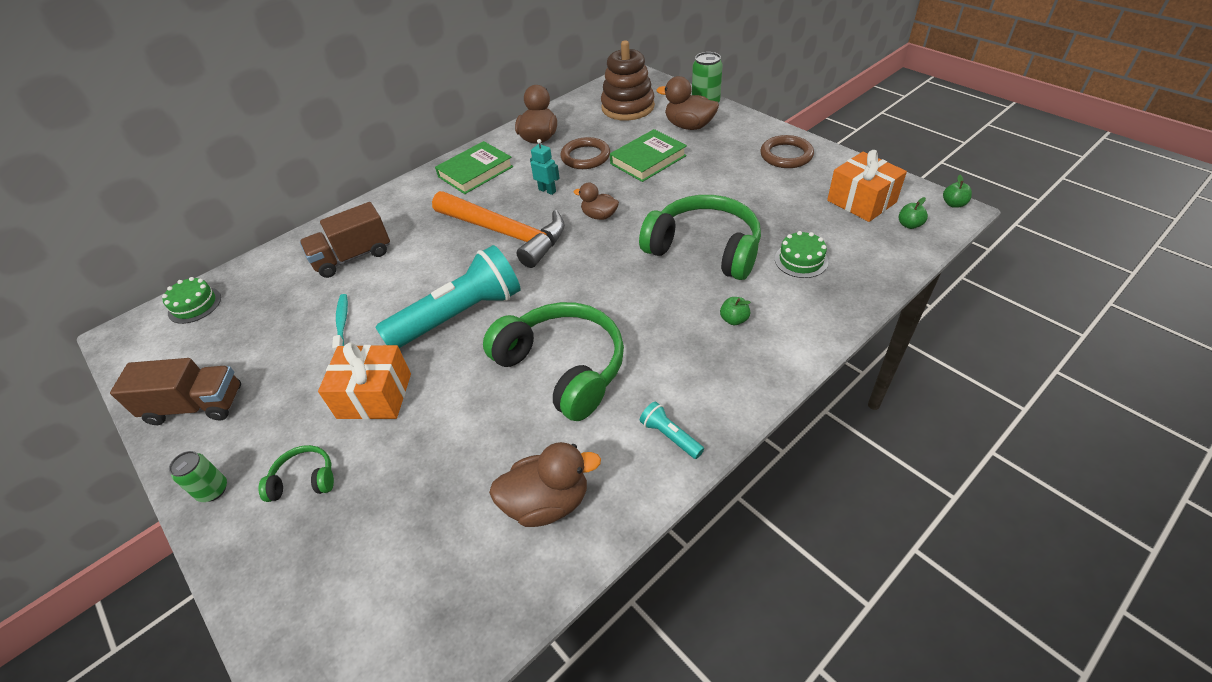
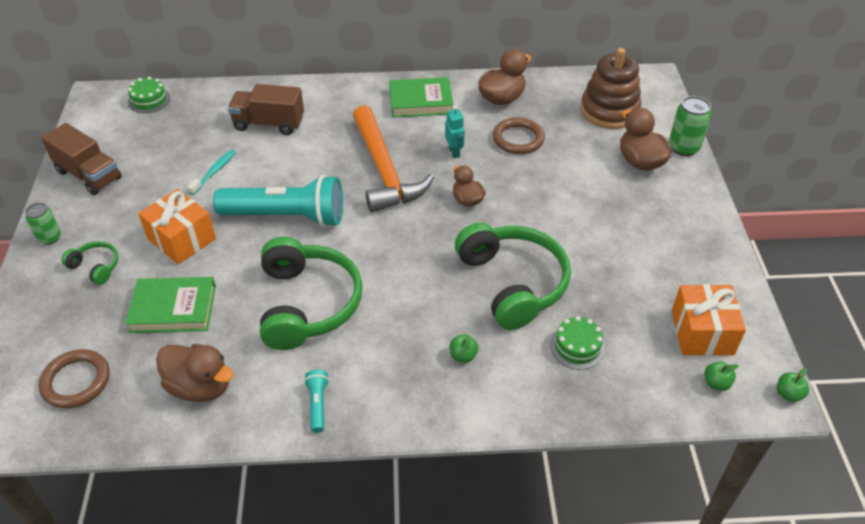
camera: 35 degrees right, 0 degrees up
(648, 160) = (565, 173): green book -> green book (173, 309)
(786, 155) = (692, 244): brown ring -> brown ring (76, 381)

